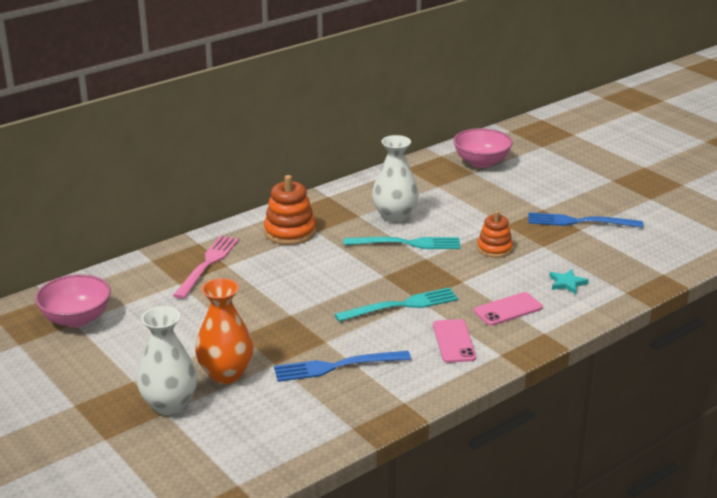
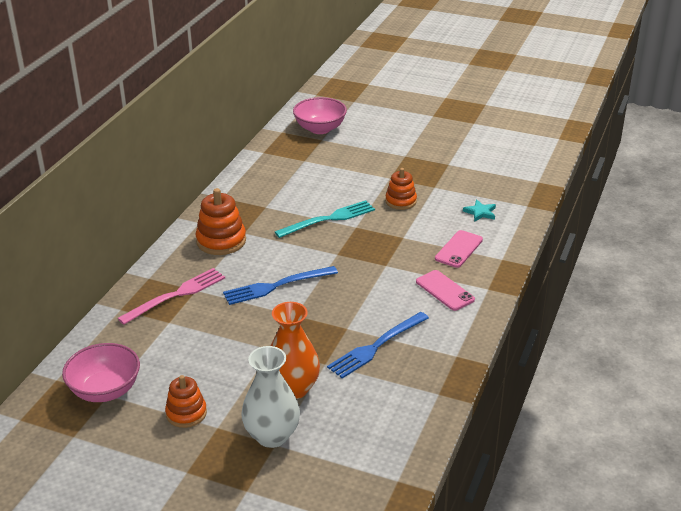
camera: 30 degrees left, 5 degrees up
(120, 360) = (186, 413): none -> orange stacking toy
(208, 264) = (177, 294): pink fork -> pink fork turned 60 degrees clockwise
(394, 216) = (296, 198): white vase -> none
(402, 305) = (377, 274): turquoise fork -> none
(578, 222) = (441, 158): blue fork -> blue fork (275, 286)

